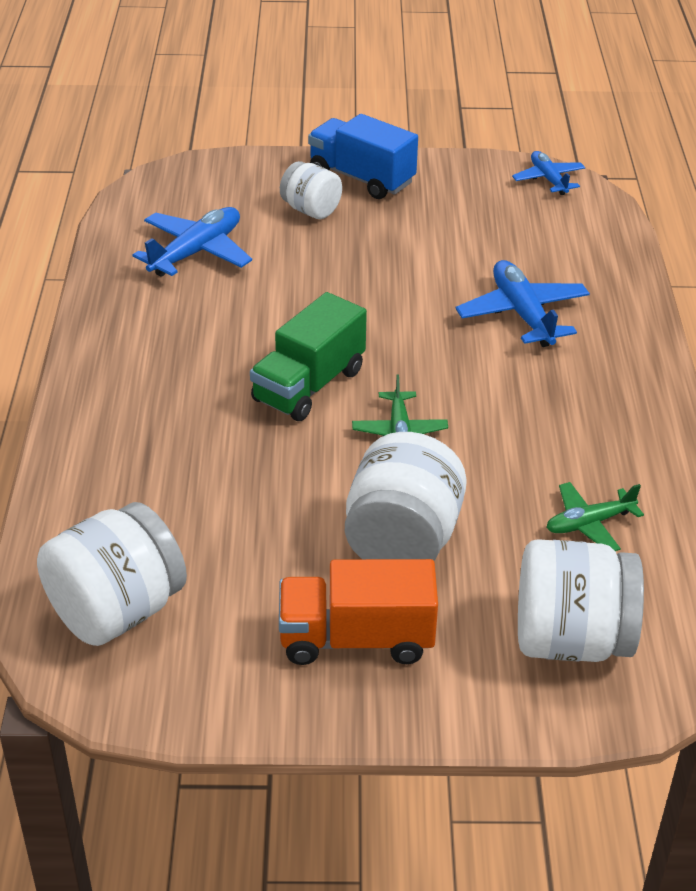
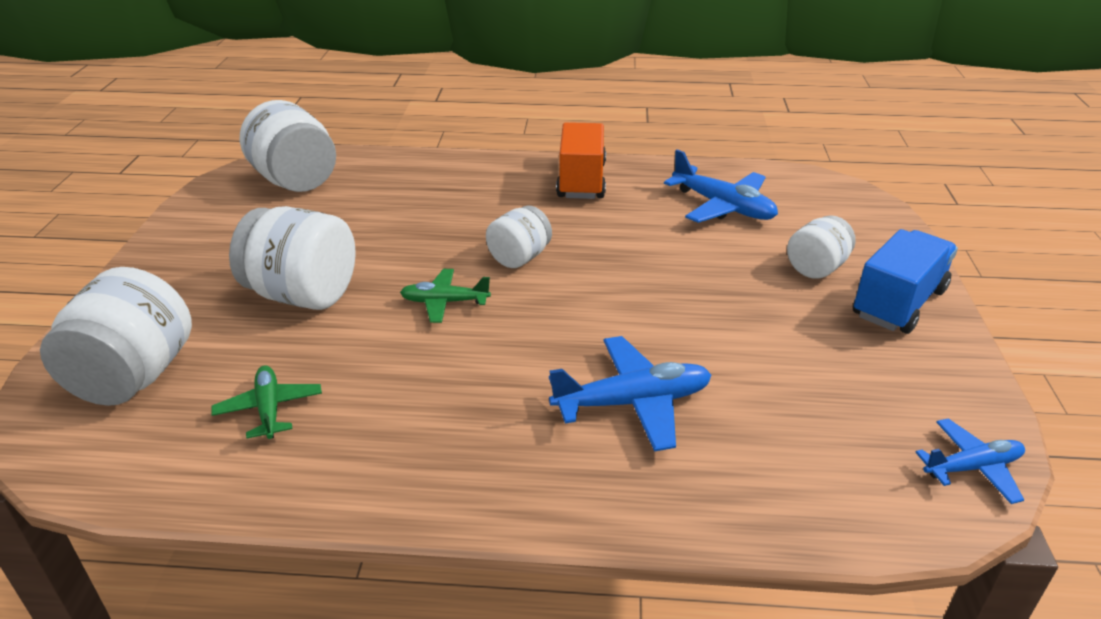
camera: 95 degrees right, 5 degrees down
(309, 385) = (519, 258): green truck -> white jar
(356, 639) = (211, 268): orange truck -> orange truck (581, 181)

